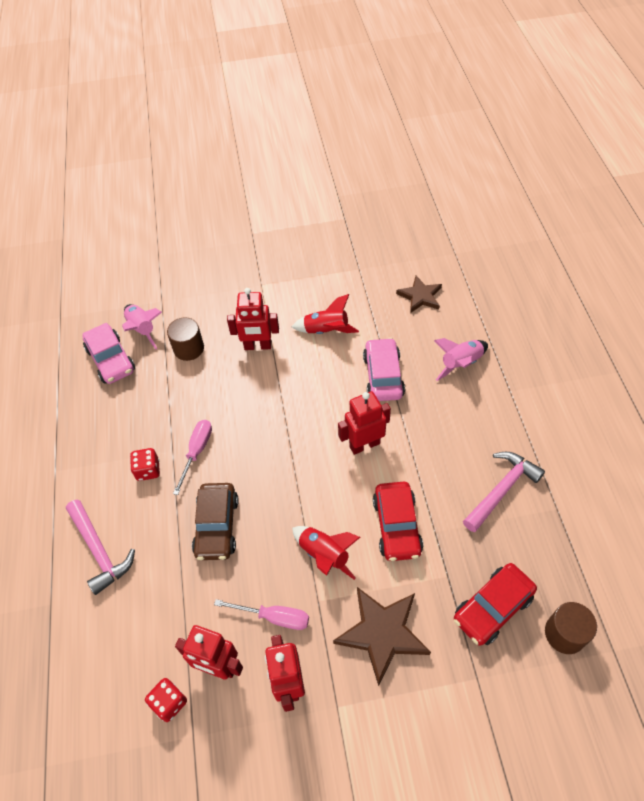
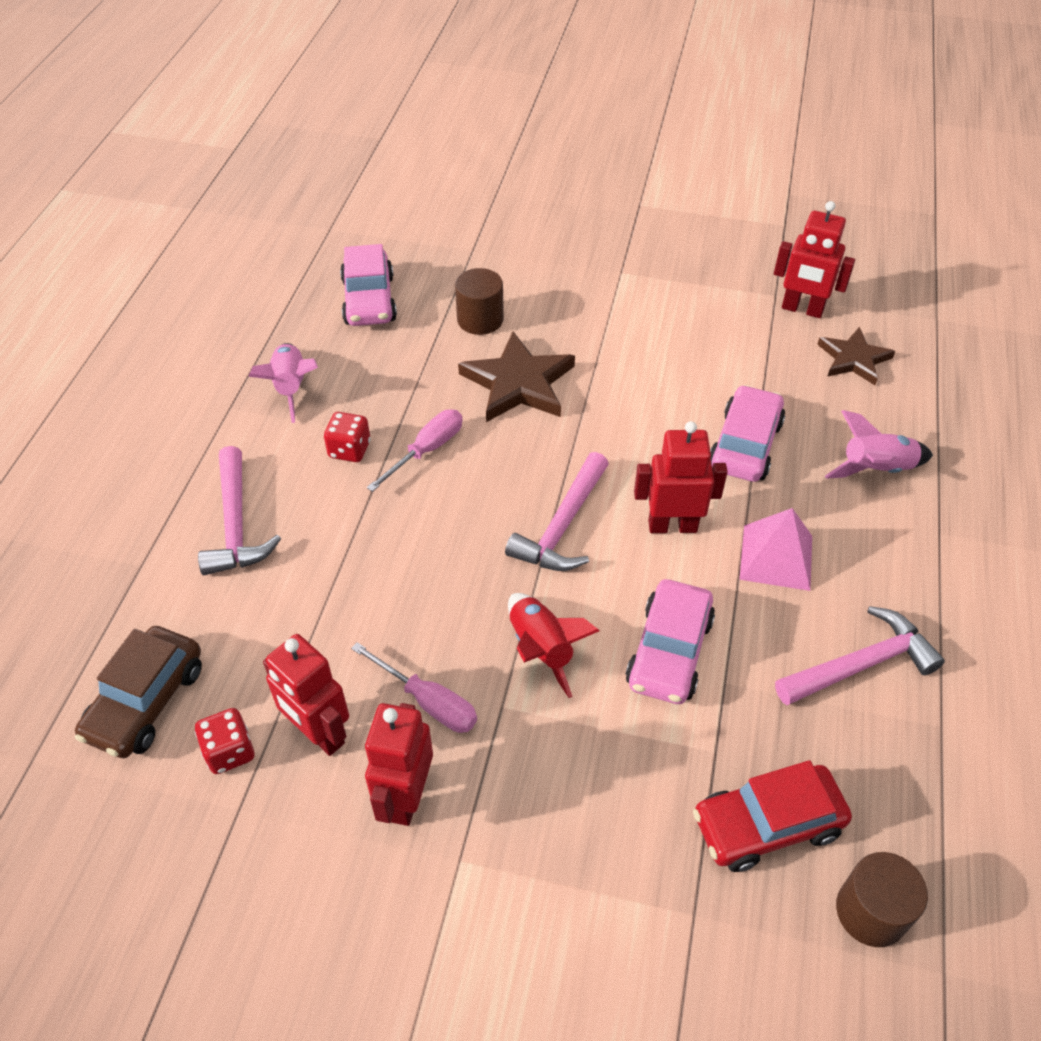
camera: 20 degrees right, 5 degrees down
(142, 330) = (429, 277): pink rocket -> pink rocket (291, 388)
(217, 526) = (407, 553): brown car -> brown car (146, 701)
(257, 346) = (578, 347): red robot -> red robot (802, 309)
(301, 470) = (562, 526): none -> pink hammer
(326, 331) = (687, 359): red rocket -> none
(382, 633) = (576, 788): brown star -> brown star (518, 383)
(397, 526) = (669, 652): red car -> pink car
(430, 441) = (776, 557): none -> pink pyramid

